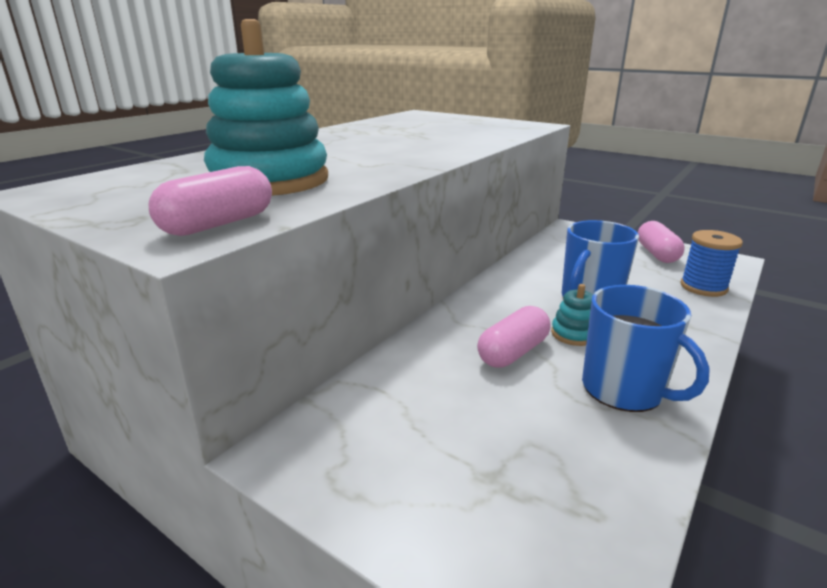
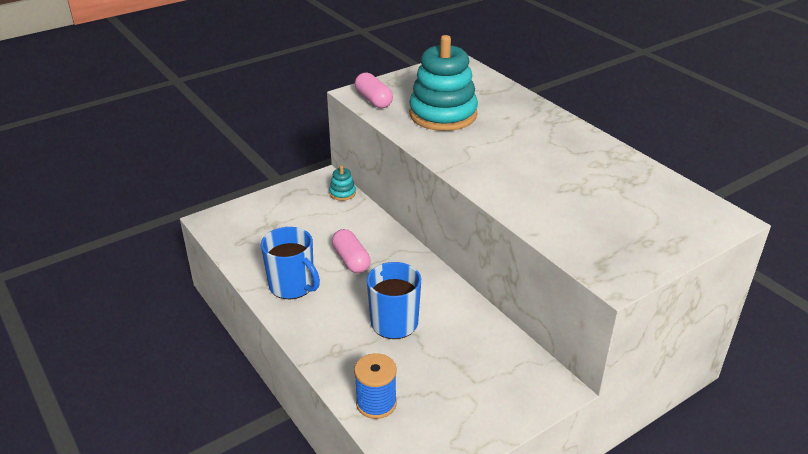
camera: 110 degrees right, 10 degrees up
(574, 334) = (354, 292): turquoise stacking toy -> turquoise stacking toy (342, 193)
(624, 390) = (292, 286): blue mug -> blue mug turned 120 degrees counterclockwise
(657, 254) = (458, 418): pink capsule -> none

